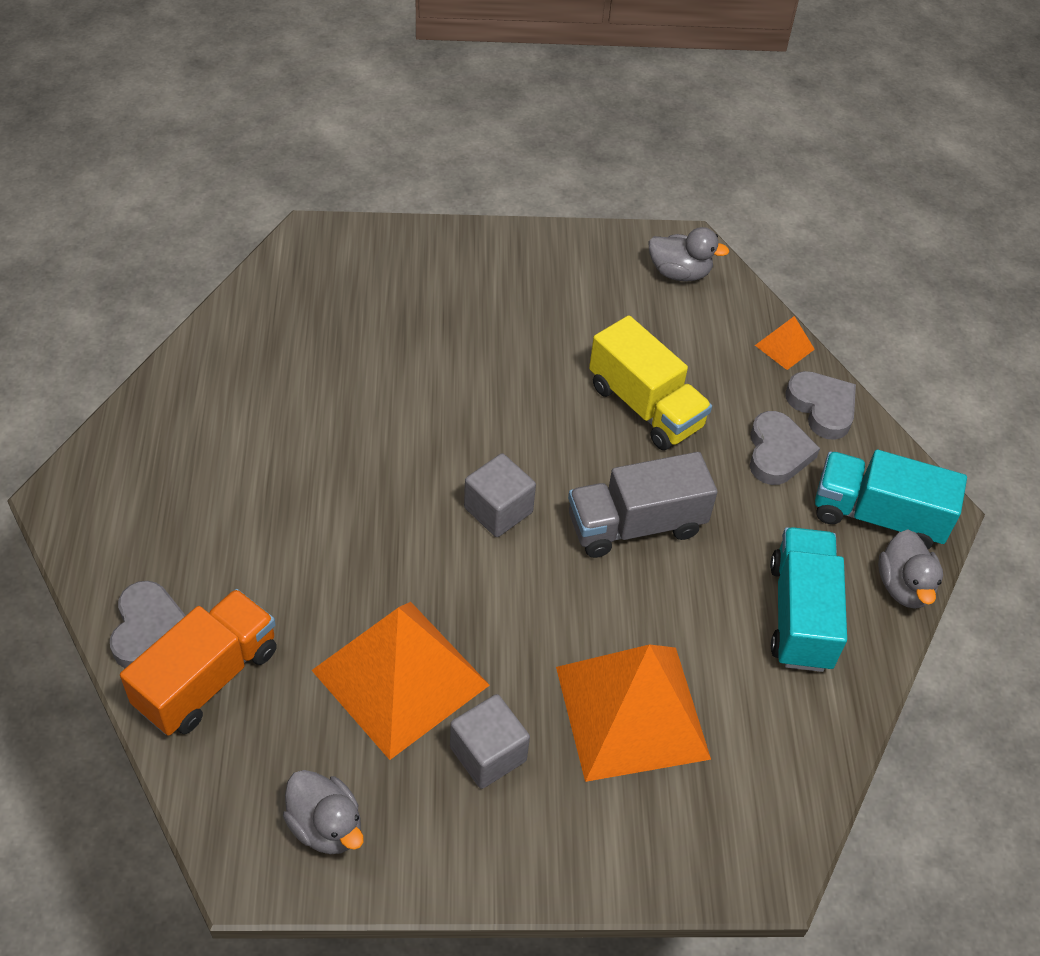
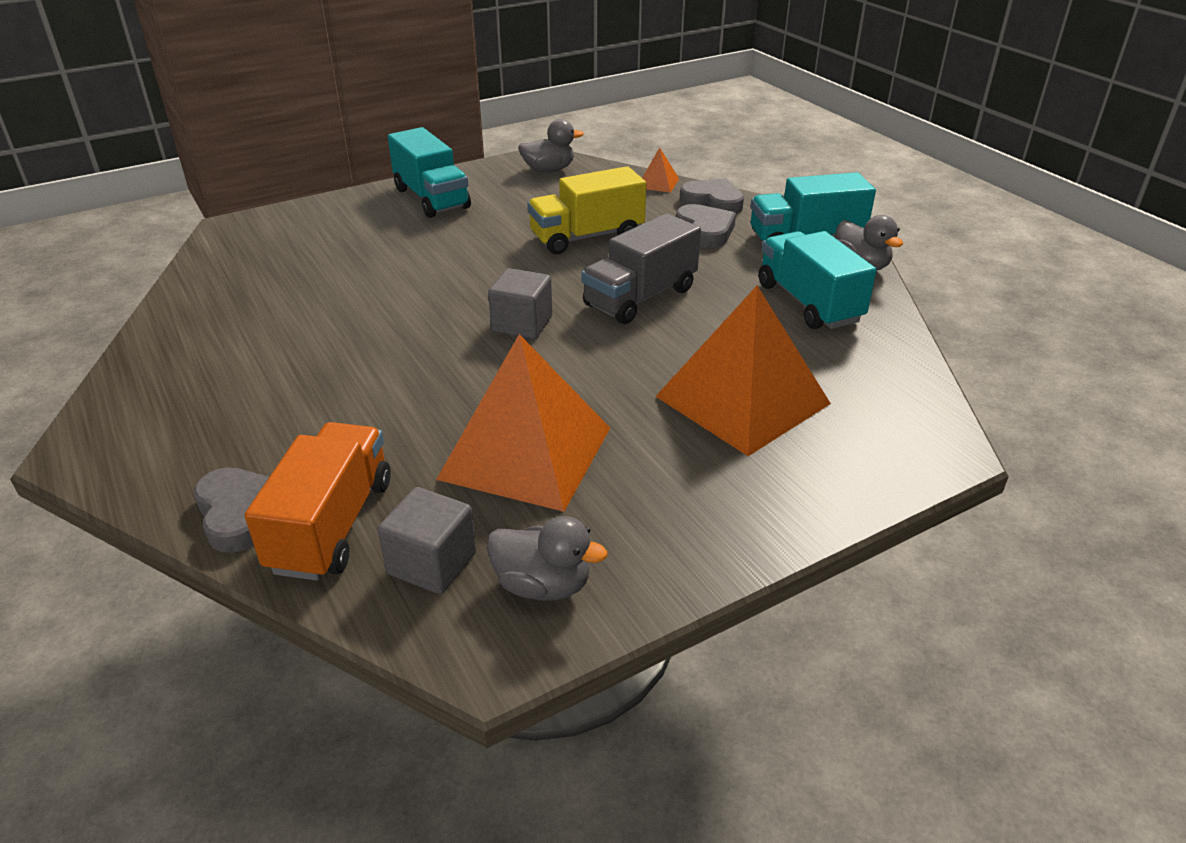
camera: 25 degrees left, 15 degrees down
(488, 754) = (650, 472): grey cube -> grey cube (432, 563)
(527, 271) = (431, 198): none -> turquoise truck
(645, 406) = (587, 237): yellow truck -> yellow truck turned 135 degrees clockwise

